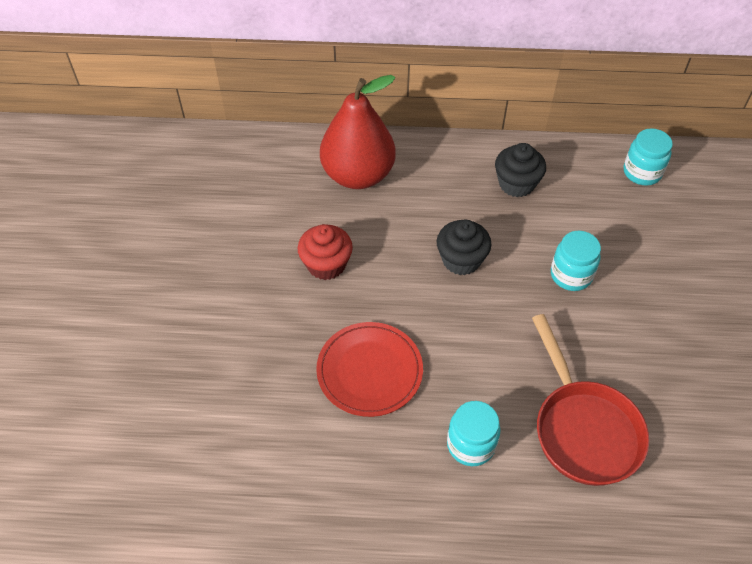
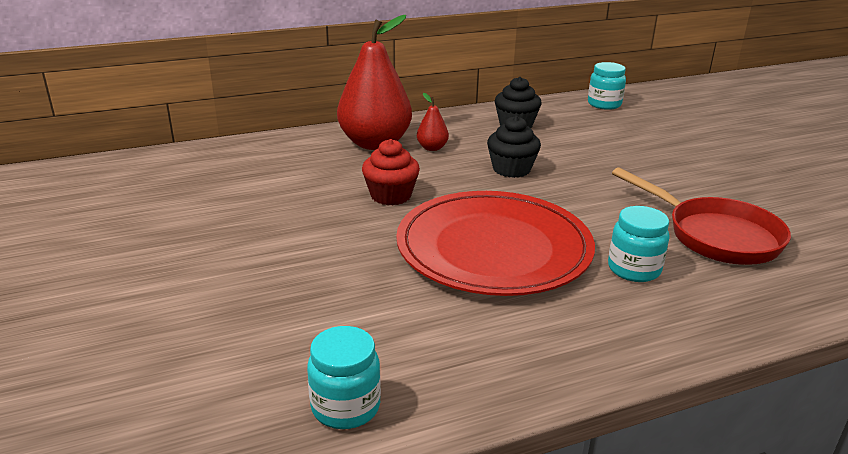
camera: 25 degrees left, 25 degrees down
(369, 371) = (493, 248): red plate -> red plate, size x1.68
(407, 200) = (432, 148): none -> red pear
(571, 275) = (609, 159): turquoise jar -> turquoise jar (345, 407)

